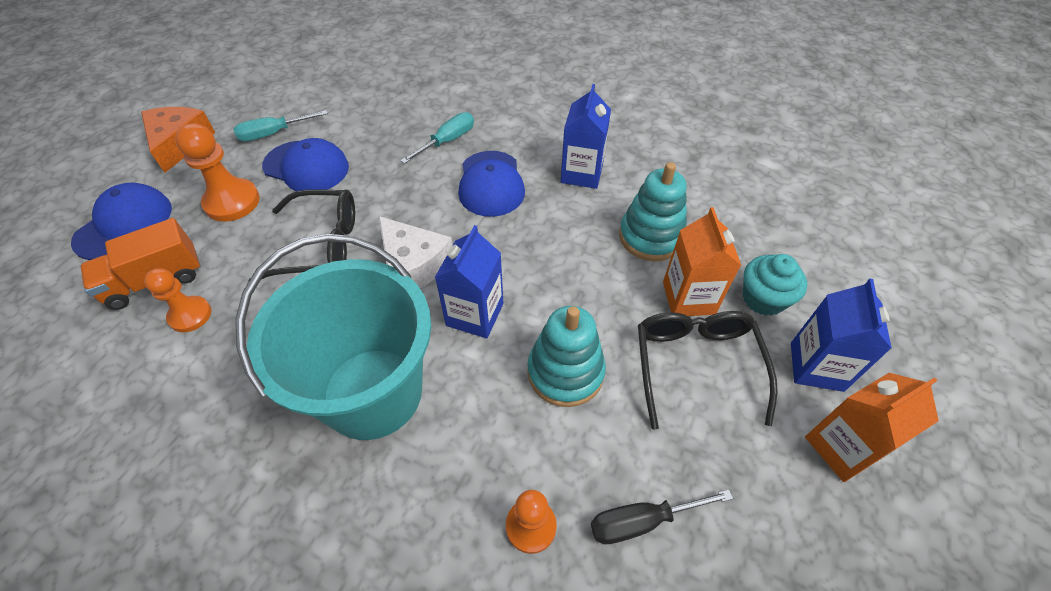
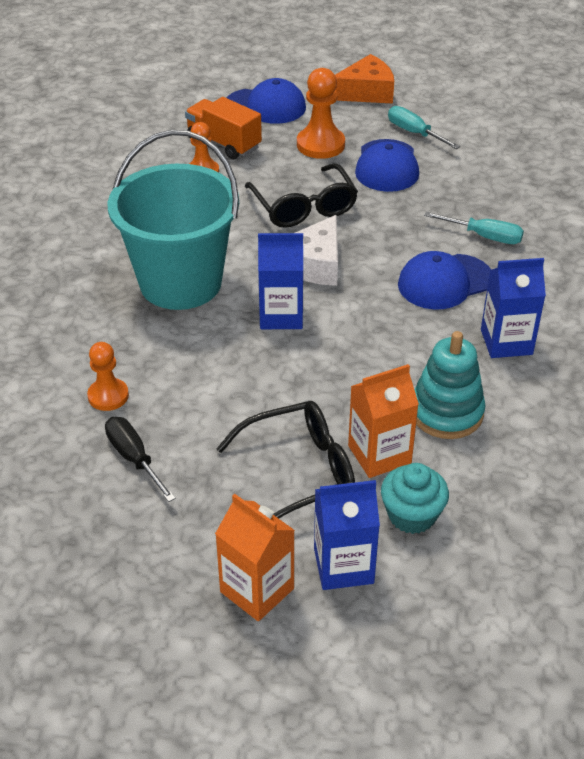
camera: 70 degrees right, 10 degrees down
(565, 372) = (249, 385): turquoise stacking toy -> none

